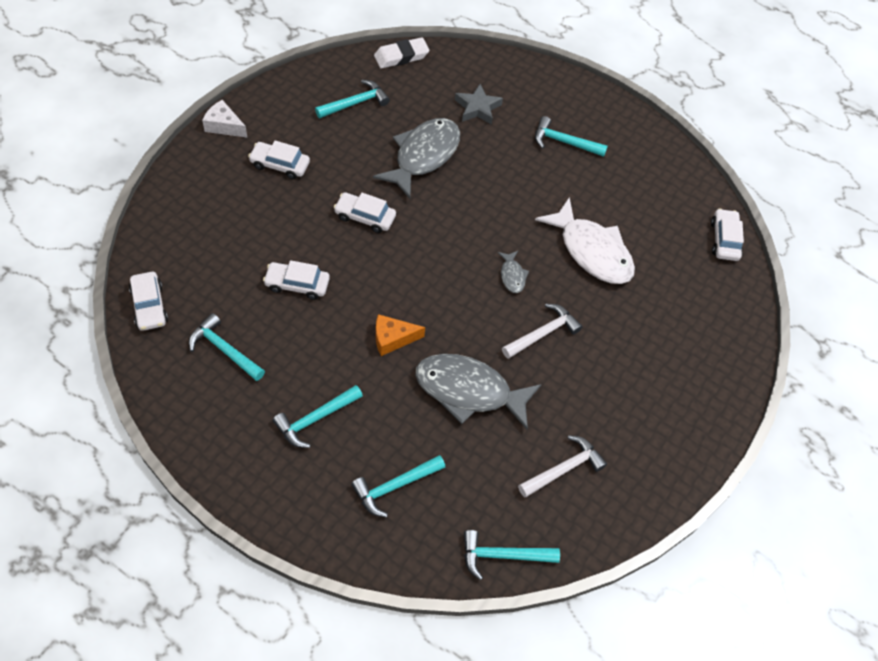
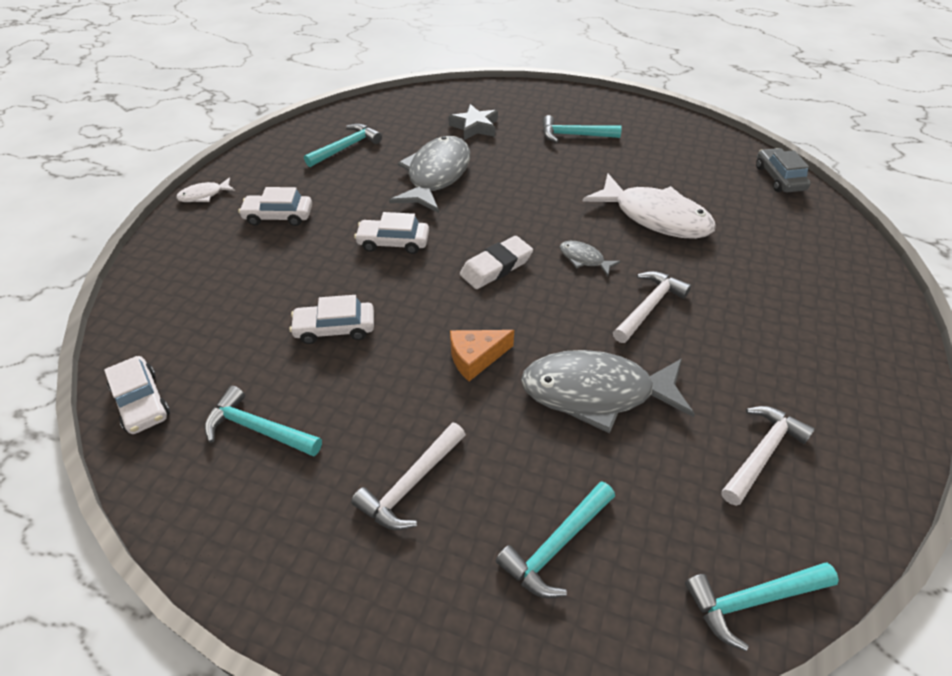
camera: 10 degrees left, 10 degrees down
(224, 126) = (204, 195): white cheese -> white fish
(315, 419) = (411, 484): turquoise hammer -> white hammer
(401, 56) = (380, 104): white eraser -> white eraser (496, 267)
(512, 276) = (584, 259): grey fish -> grey fish turned 150 degrees clockwise
(724, 240) = (779, 178): white car -> grey car

